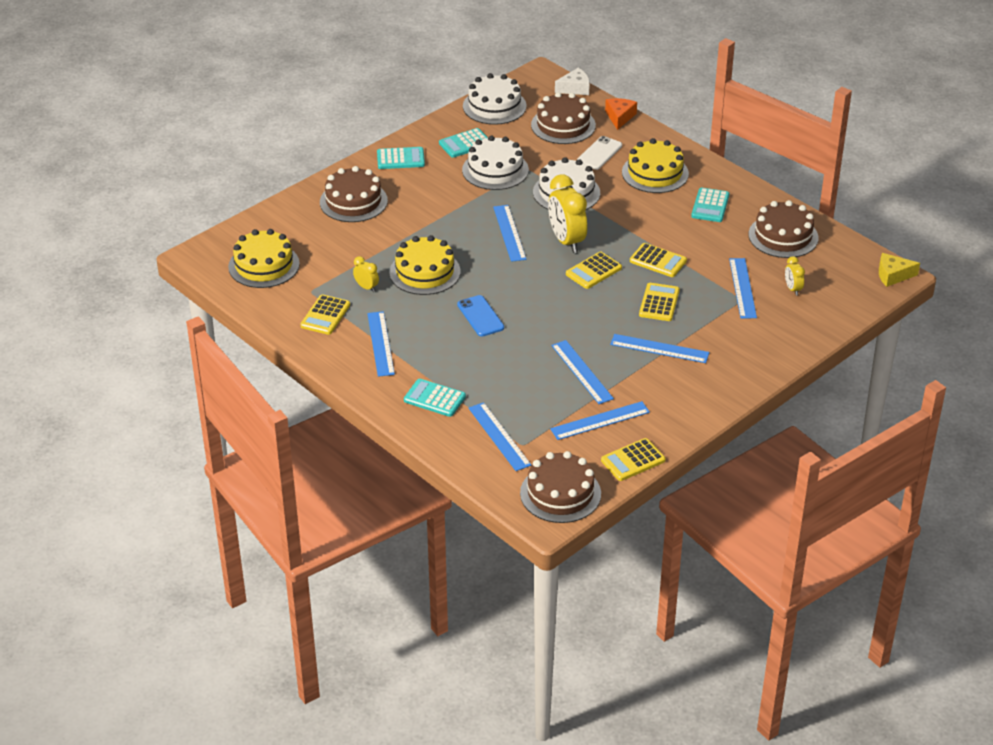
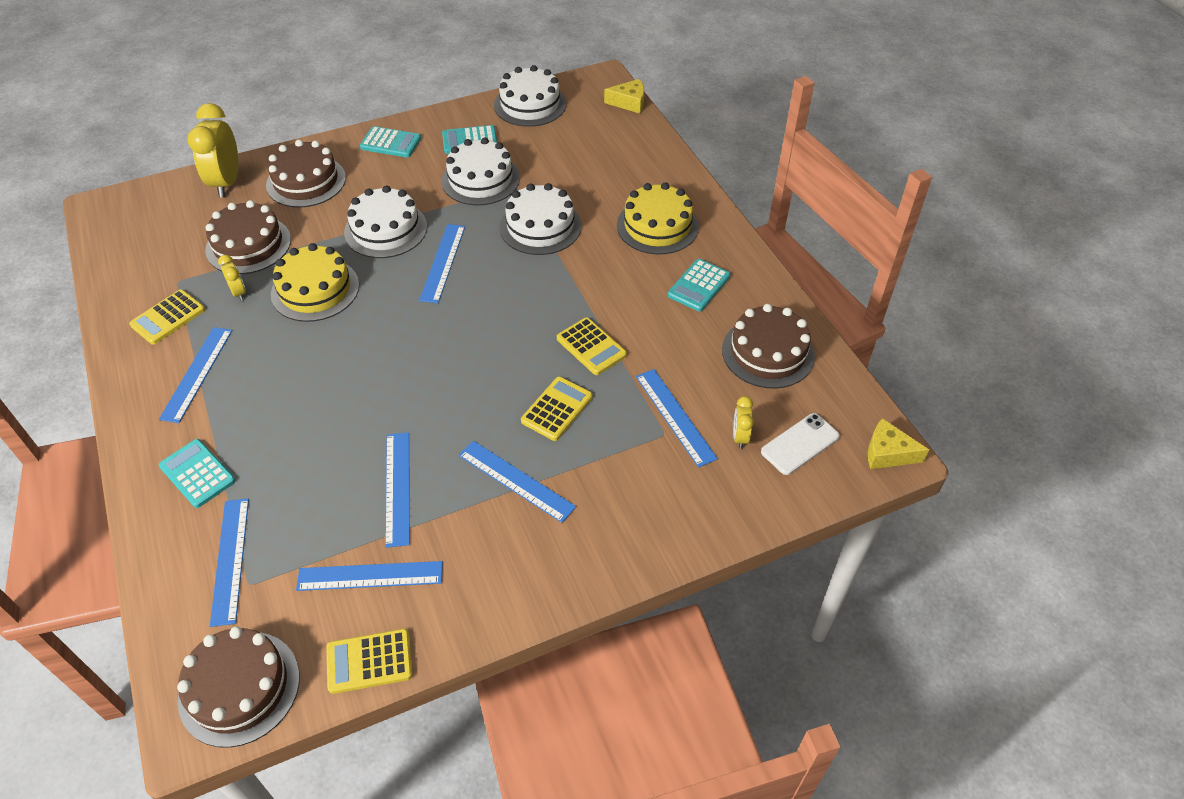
camera: 20 degrees right, 10 degrees up
(264, 265) = (156, 235): yellow cake -> none
(447, 221) = (386, 229): none -> white cake
(480, 316) = (334, 367): blue phone -> none
(563, 125) = (589, 143): brown cake -> brown cake (248, 245)
(566, 241) = (500, 290): yellow clock -> yellow clock (227, 182)
(575, 88) = (629, 103): white cheese -> yellow cheese
(593, 271) = (505, 340): yellow calculator -> none
(599, 153) = (608, 186): white phone -> white phone (800, 444)
(619, 117) = (658, 147): orange cheese -> none
(742, 288) = (675, 416): blue ruler -> blue ruler turned 45 degrees counterclockwise

